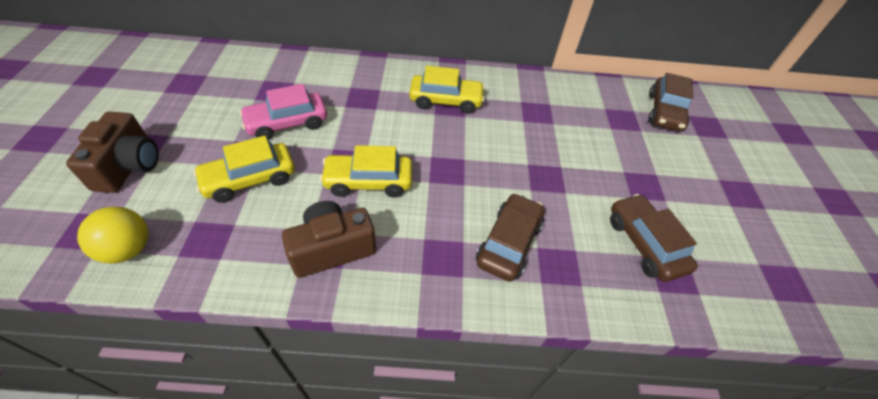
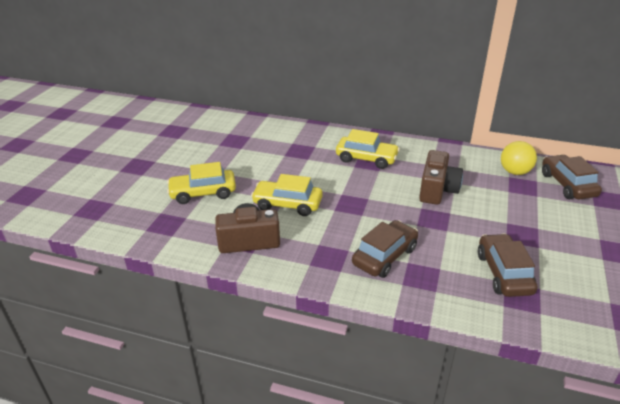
camera: 20 degrees right, 15 degrees down
(128, 249) = (116, 222): yellow ball -> yellow ball (514, 172)
(129, 166) = (126, 176): brown camera -> brown camera (437, 190)
(287, 123) = (238, 162): pink car -> none
(664, 112) = (567, 185): brown car -> brown car turned 135 degrees clockwise

